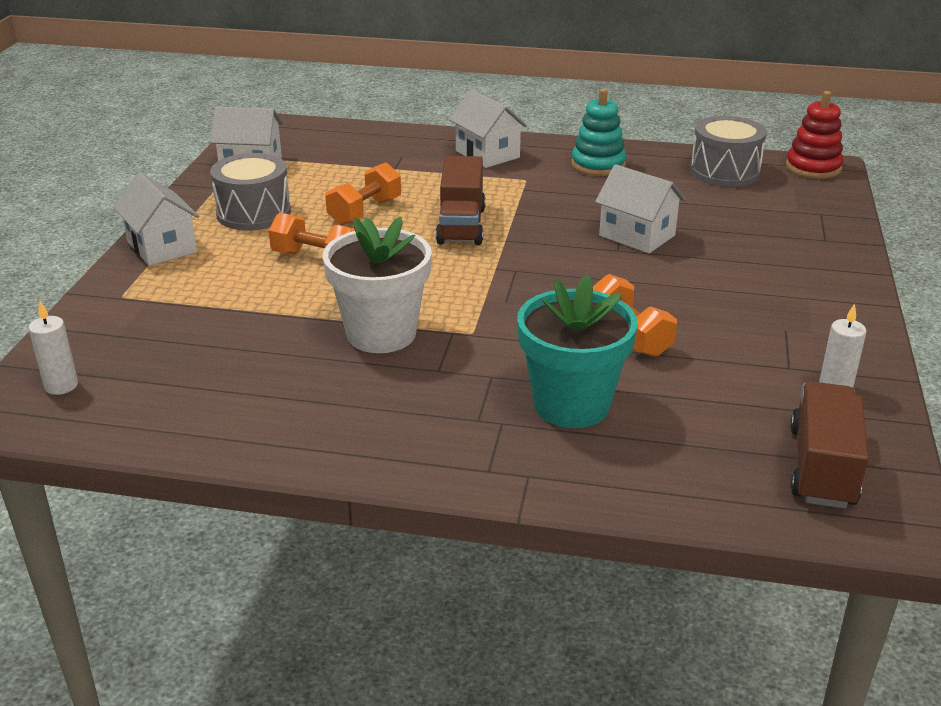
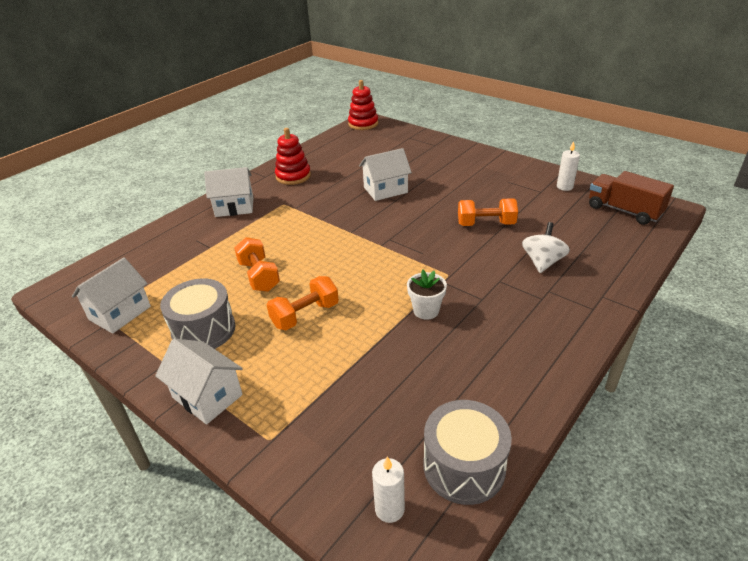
camera: 60 degrees left, 5 degrees up
(162, 247) = (207, 396): white house -> white house turned 45 degrees clockwise
(381, 334) = (426, 310): white flower pot -> white flower pot, size x0.53
(461, 225) = (317, 243): brown truck -> none
(571, 405) = (542, 262): turquoise flower pot -> white spinning top
(598, 165) = (293, 176): turquoise stacking toy -> red stacking toy
(724, 172) = (342, 145): grey drum -> grey drum (464, 466)

